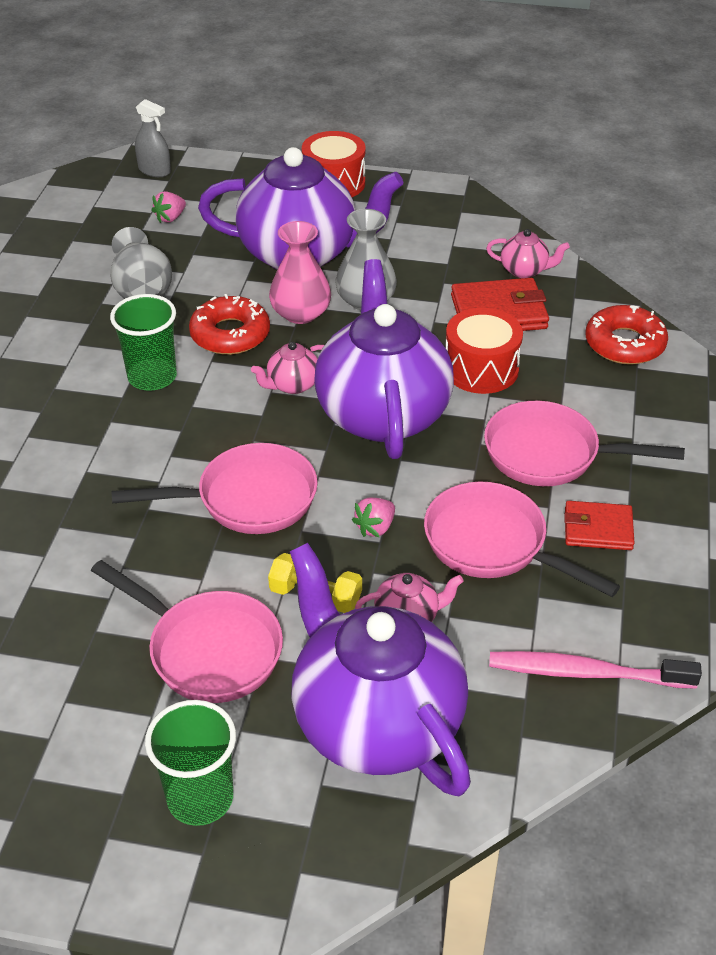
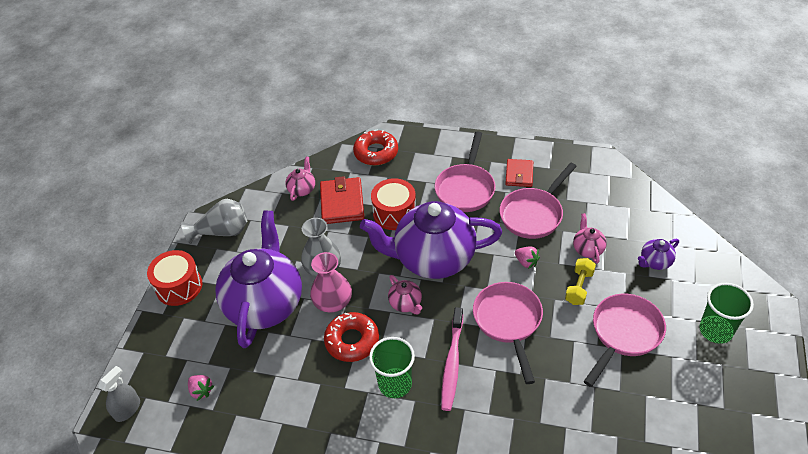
camera: 85 degrees left, 5 degrees up
(141, 288) = (291, 402): grey vase -> grey vase (222, 232)
(375, 722) = (655, 262): purple teapot -> purple teapot, size x0.40
(586, 673) = (610, 186): pink toothbrush -> pink toothbrush (452, 363)

